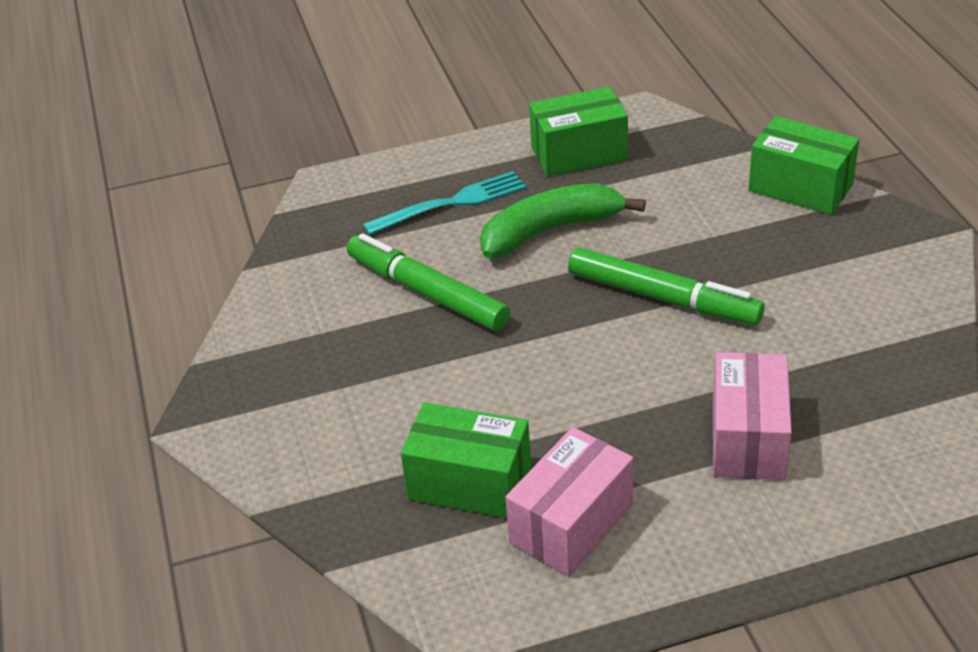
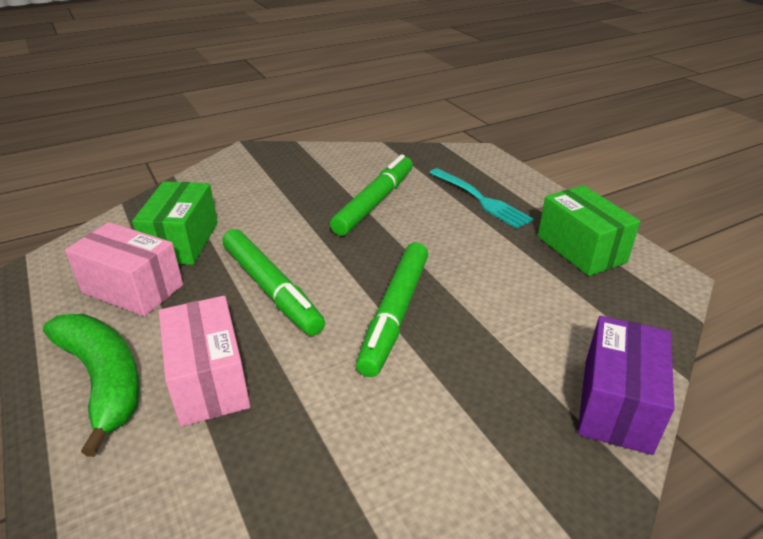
camera: 75 degrees right, 5 degrees down
(551, 230) = (466, 246): green banana -> green banana (103, 380)
(599, 393) = (271, 289): none -> green marker
(748, 438) = (209, 380): pink box -> pink box turned 75 degrees clockwise
(800, 187) = (616, 404): green box -> purple box

